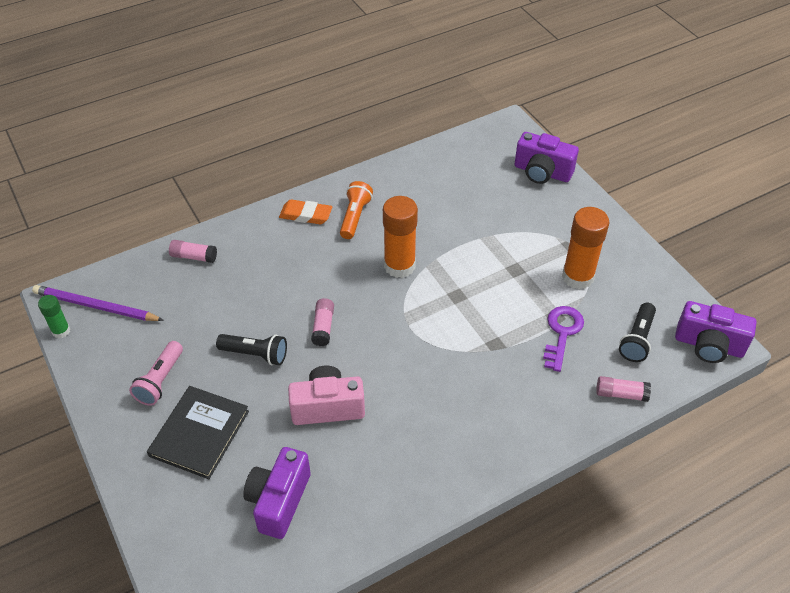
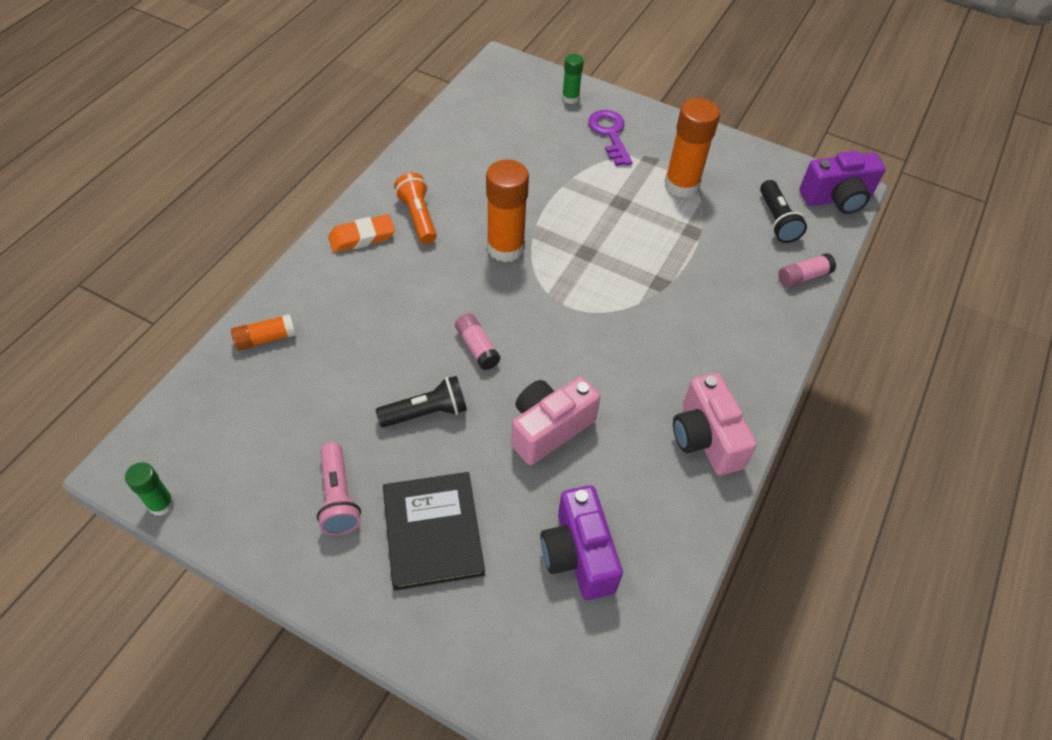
camera: 35 degrees left, 5 degrees up
(95, 306) = (185, 453): purple pencil -> none
(194, 256) = (265, 338): pink glue stick -> orange glue stick
(434, 473) = (705, 438): none -> pink camera
(542, 172) = (570, 98): purple camera -> green glue stick
(562, 333) = (710, 245): purple key -> purple key (610, 134)

